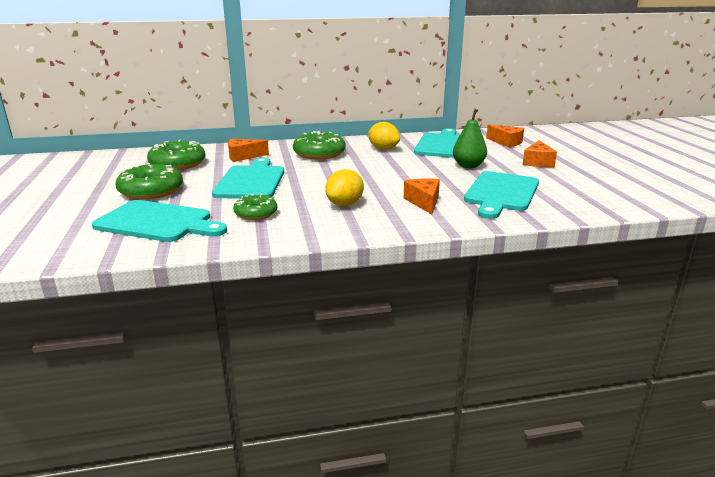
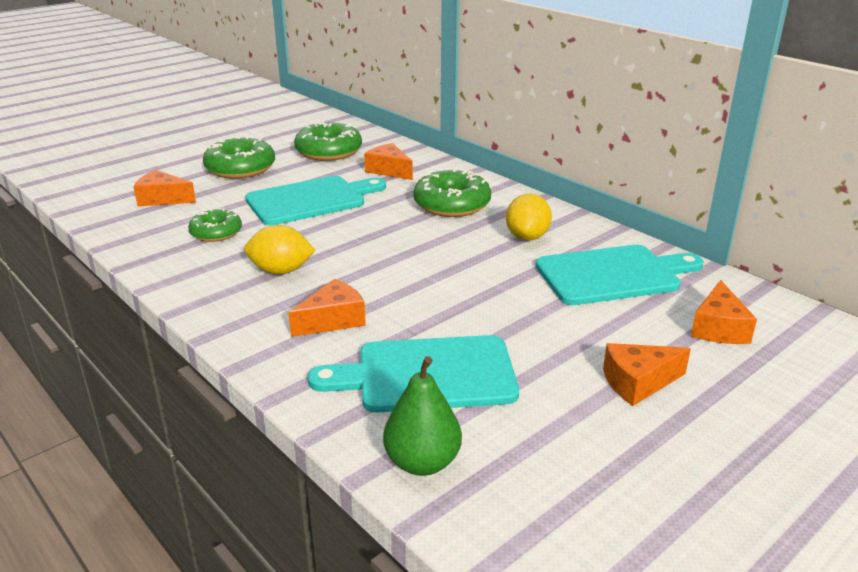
camera: 60 degrees right, 5 degrees up
(157, 222) = (162, 199): turquoise cutting board -> orange cheese
(468, 166) = (530, 319): green pear -> green pear (422, 462)

